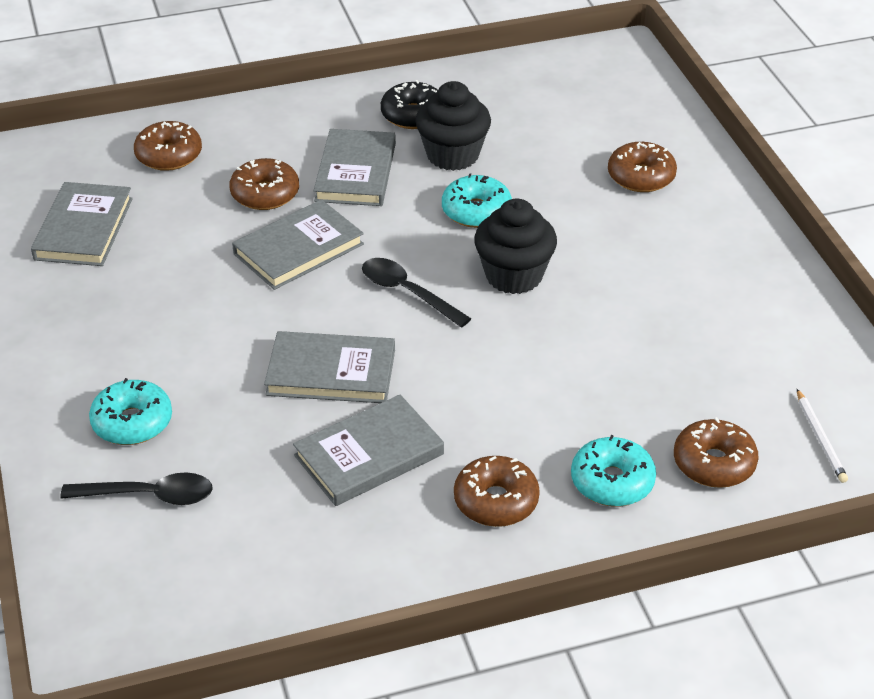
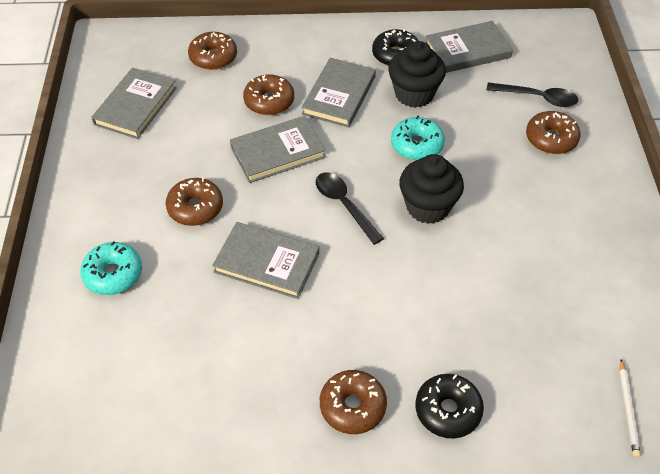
camera: 15 degrees right, 10 degrees up
(149, 495) = (103, 340): black spoon -> black spoon (537, 98)
(369, 455) = (271, 341): grey book -> grey book (467, 50)
(612, 482) = (448, 410): turquoise donut -> black donut
(714, 463) = (534, 413): brown donut -> brown donut (195, 208)

